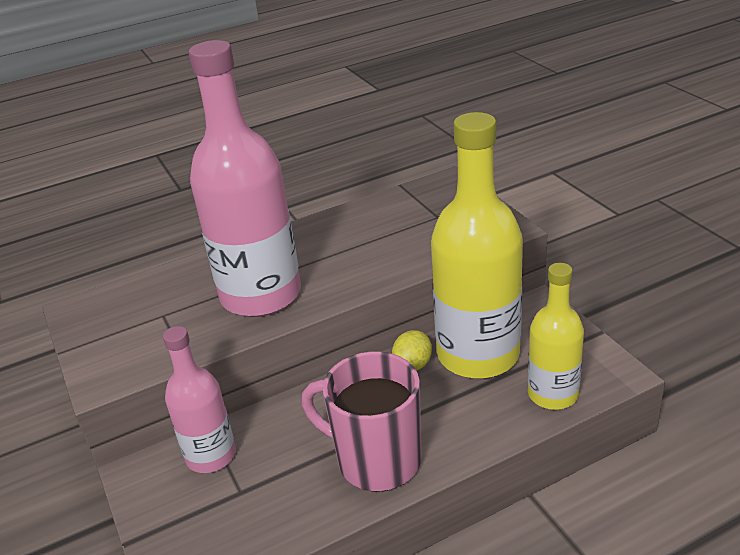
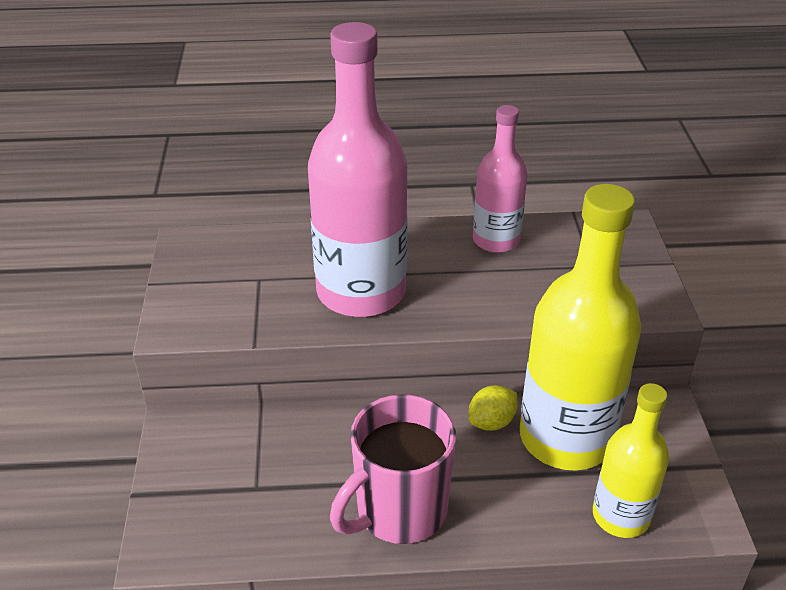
camera: 20 degrees right, 5 degrees up
(211, 455) = (248, 439): pink bottle -> pink bottle (496, 240)
(376, 460) = (399, 511): pink mug -> pink mug turned 90 degrees counterclockwise

